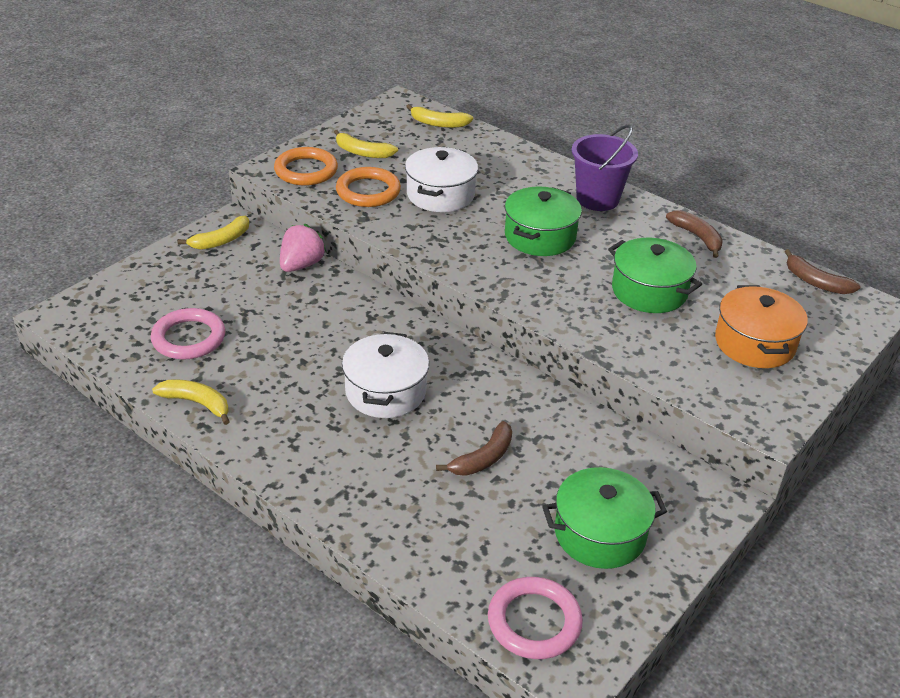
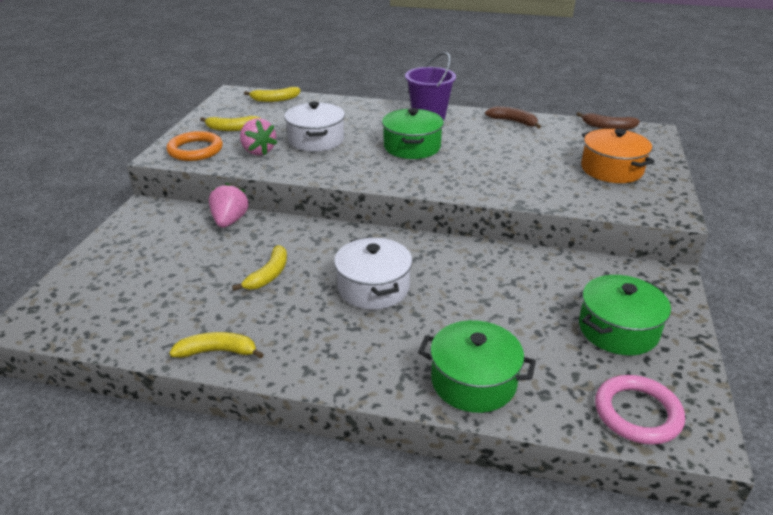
camera: 25 degrees left, 5 degrees down
(188, 338) = (170, 303): pink ring -> none
(221, 240) = (145, 223): yellow banana -> yellow banana (268, 275)
(368, 191) = (258, 151): orange ring -> pink strawberry
(483, 458) = (489, 309): brown banana -> none
(649, 291) = (516, 159): green pot -> green pot (473, 381)

